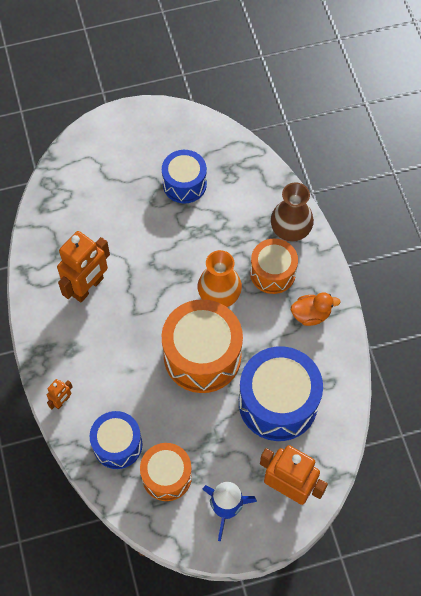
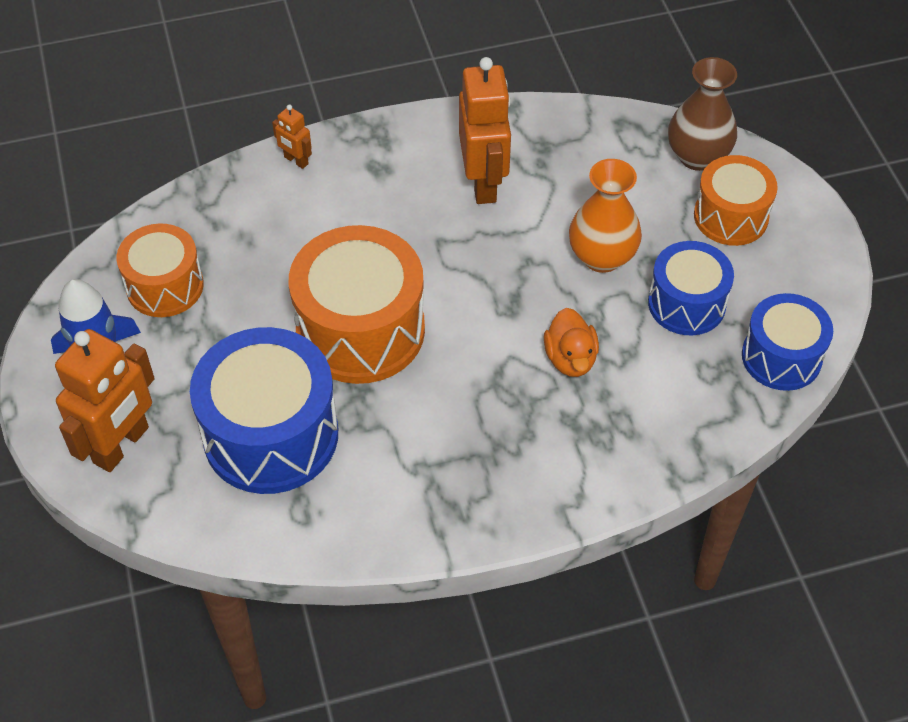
camera: 90 degrees right, 10 degrees down
(88, 287) = (483, 183): orange robot -> orange robot turned 135 degrees counterclockwise
(117, 445) = (222, 226): blue drum -> blue drum (781, 357)
(219, 295) = (470, 353): orange vase -> orange vase (602, 257)
(272, 273) = (516, 432): orange drum -> orange drum (730, 216)
(290, 230) = (604, 462): brown vase -> brown vase (697, 156)
(311, 315) = (433, 490): orange duck -> orange duck (570, 358)

